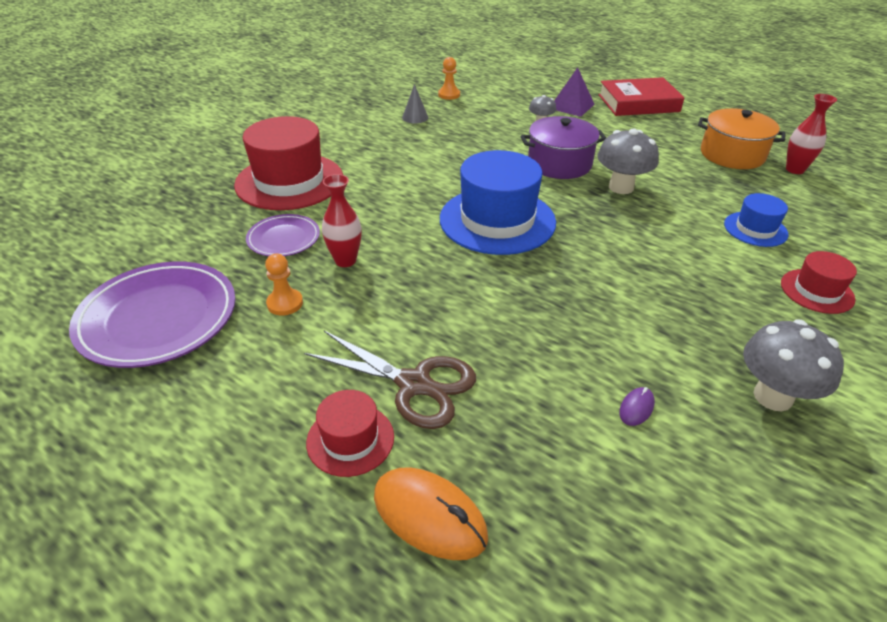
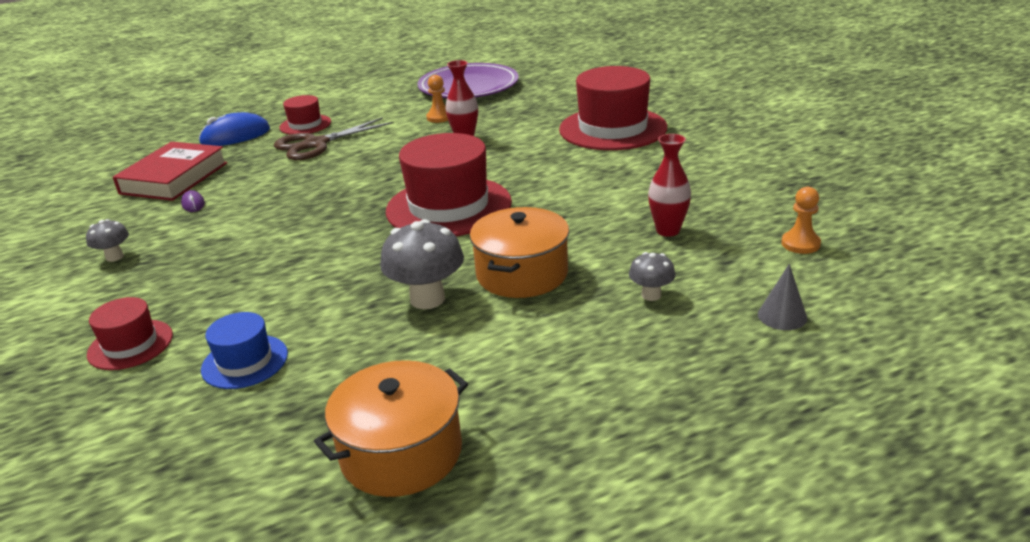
camera: 120 degrees right, 10 degrees down
(284, 239) = (519, 121): purple plate -> none
(415, 117) = (728, 206): grey cone -> grey cone (782, 316)
(429, 516) = (235, 136): orange mouse -> blue mouse
(497, 220) = (448, 206): blue hat -> red hat
(559, 164) = (522, 274): purple pot -> orange pot
(571, 106) = (700, 347): purple pyramid -> none
(638, 103) = (672, 437): red book -> red book (174, 178)
(773, 397) = (114, 257): grey mushroom -> grey mushroom, size x0.55
(794, 169) = (291, 504): red vase -> red vase (668, 230)

